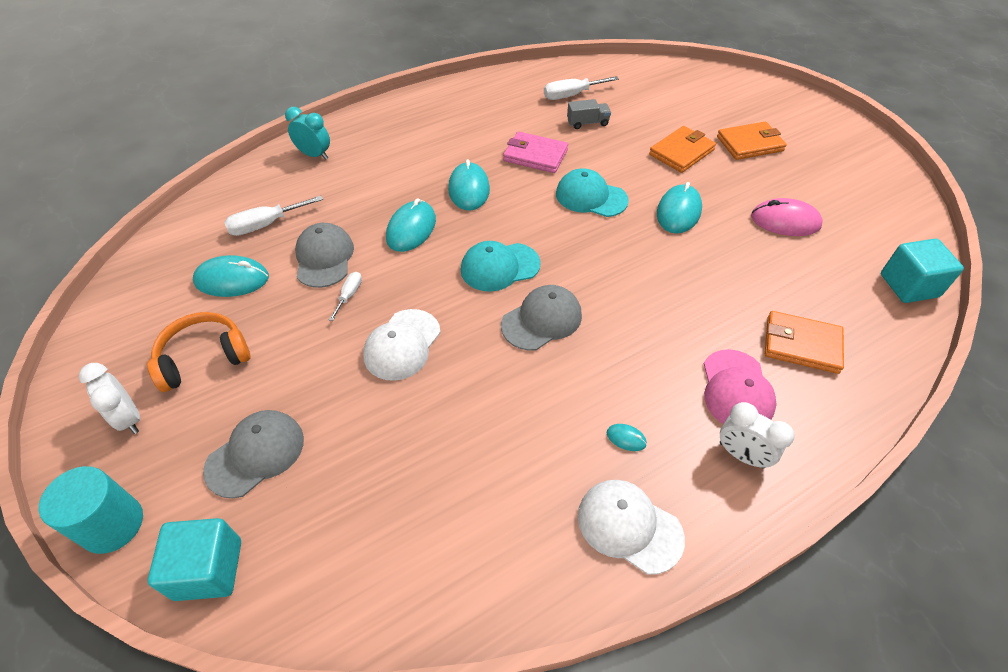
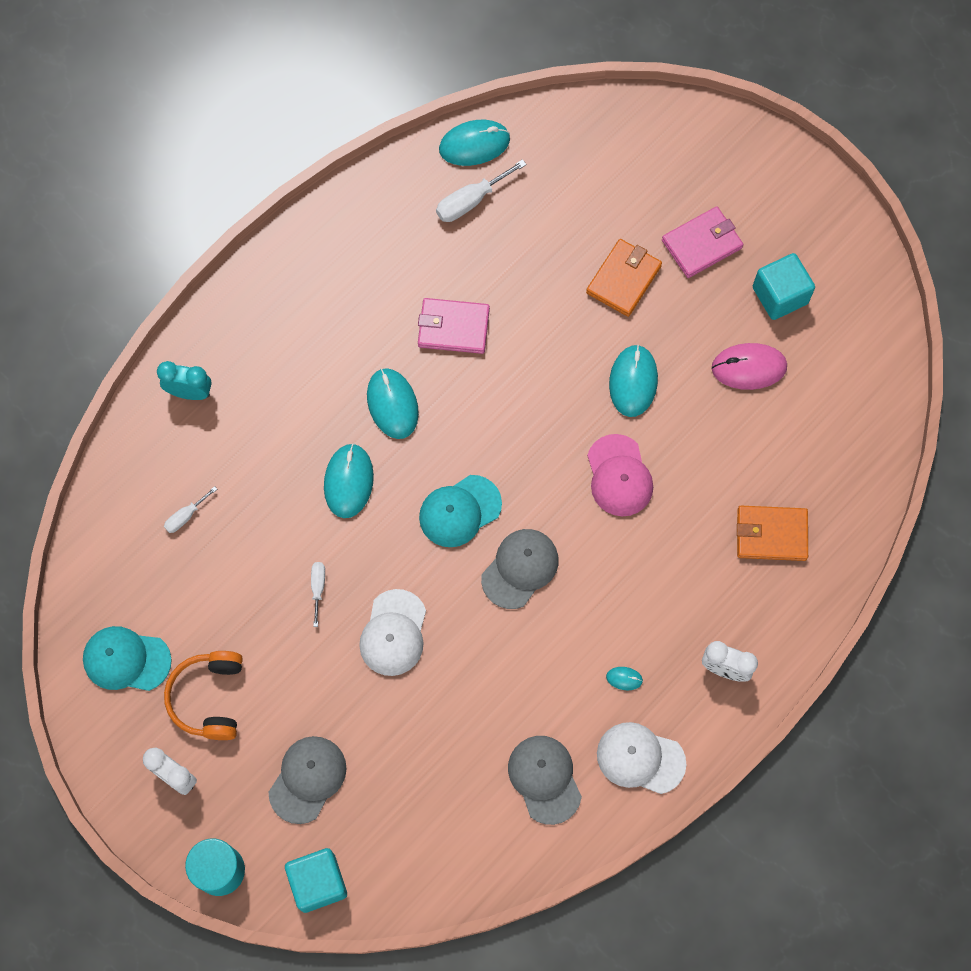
camera: 15 degrees left, 20 degrees up
(203, 358) = (209, 698): orange headphones -> orange headphones turned 45 degrees counterclockwise
(232, 280) = (187, 599): turquoise mouse -> turquoise mouse (474, 144)
(266, 225) = (186, 516): white screwdriver -> white screwdriver, size x0.59
(324, 258) = (271, 546): grey cap -> grey cap (544, 779)
(587, 123) = (502, 251): grey truck -> none
(591, 197) = (533, 382): turquoise cap -> turquoise cap (126, 660)
(736, 390) = (715, 602): pink cap -> pink cap (619, 476)
(750, 144) = (702, 244): orange wallet -> pink wallet
(909, 285) = (874, 431): turquoise cube -> turquoise cube (780, 295)

